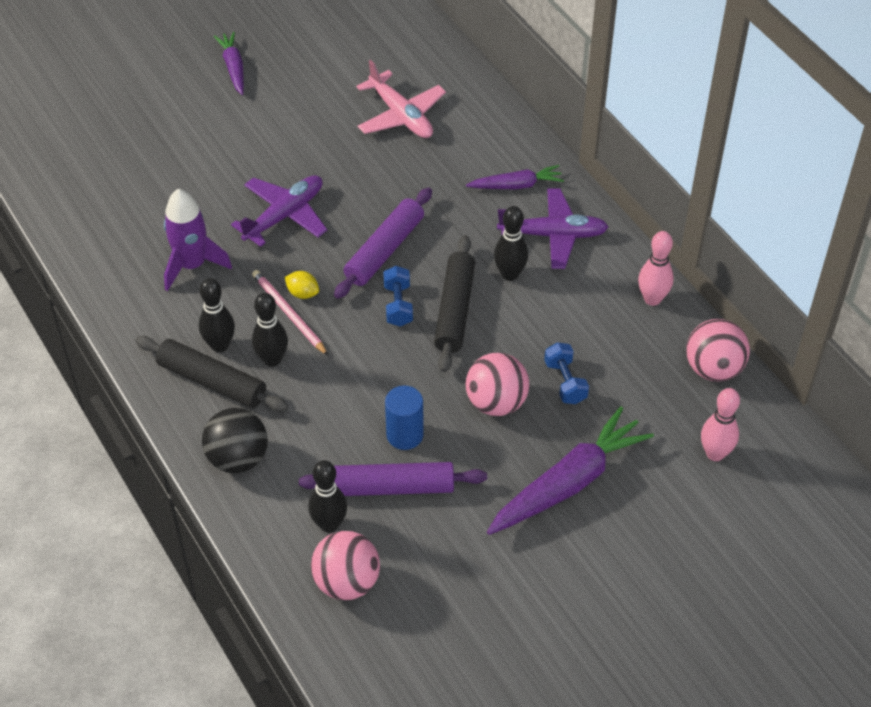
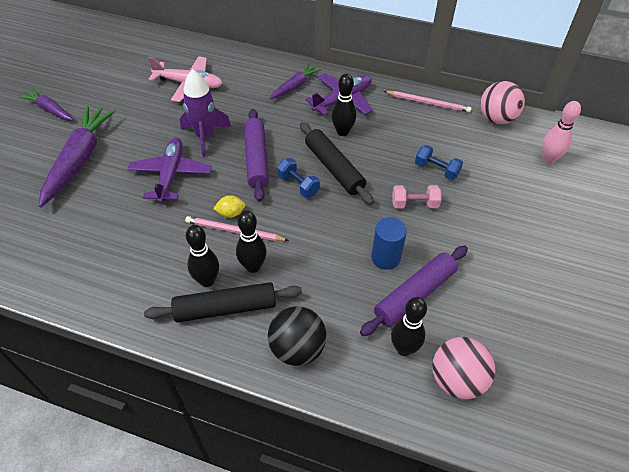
camera: 40 degrees left, 0 degrees up
(192, 265) = (135, 241): purple rocket -> purple rocket (205, 136)
(496, 402) = (414, 204): pink ball -> pink dumbbell
(568, 483) = (502, 222): purple carrot -> purple carrot (79, 160)
(652, 299) = (428, 103): pink bowling pin -> pink pencil

